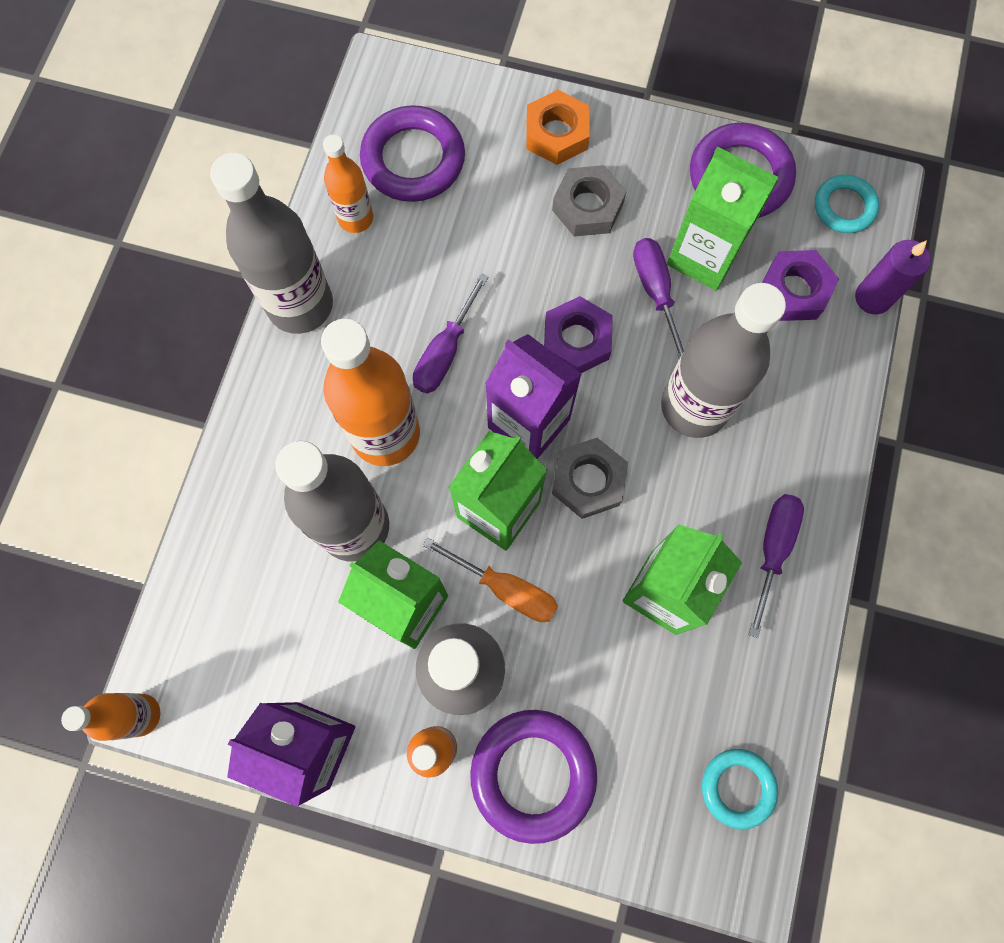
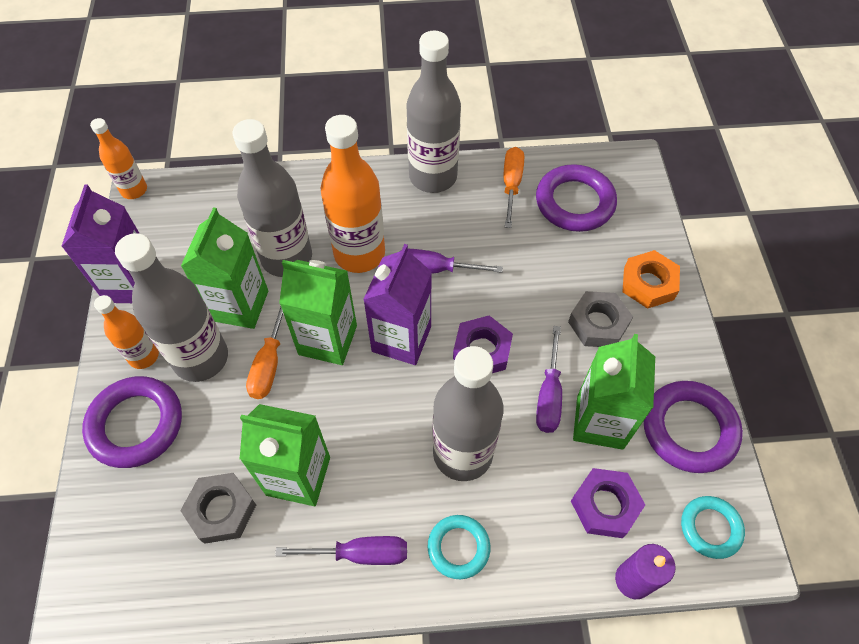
camera: 70 degrees right, 15 degrees down
(355, 218) = (511, 185): orange bottle -> orange screwdriver
(588, 481) = (371, 393): grey nut -> grey nut (221, 510)
(655, 292) = (549, 394): purple screwdriver -> purple screwdriver turned 135 degrees clockwise
(737, 787) = (151, 581): turquoise ring -> turquoise ring (458, 547)

